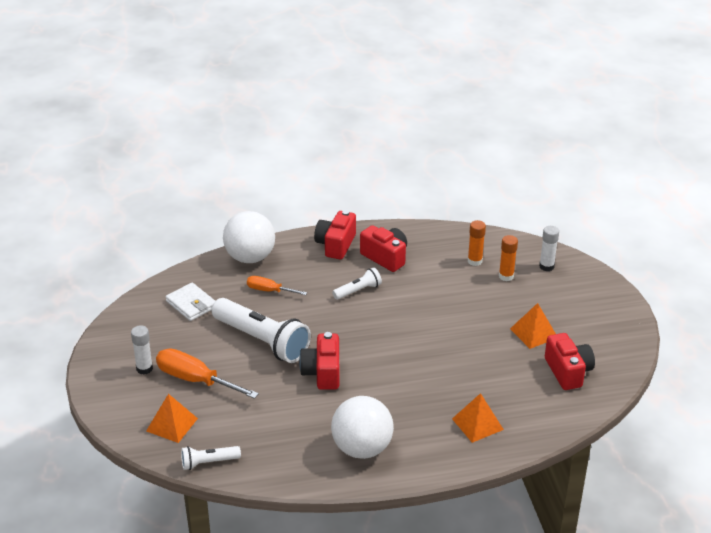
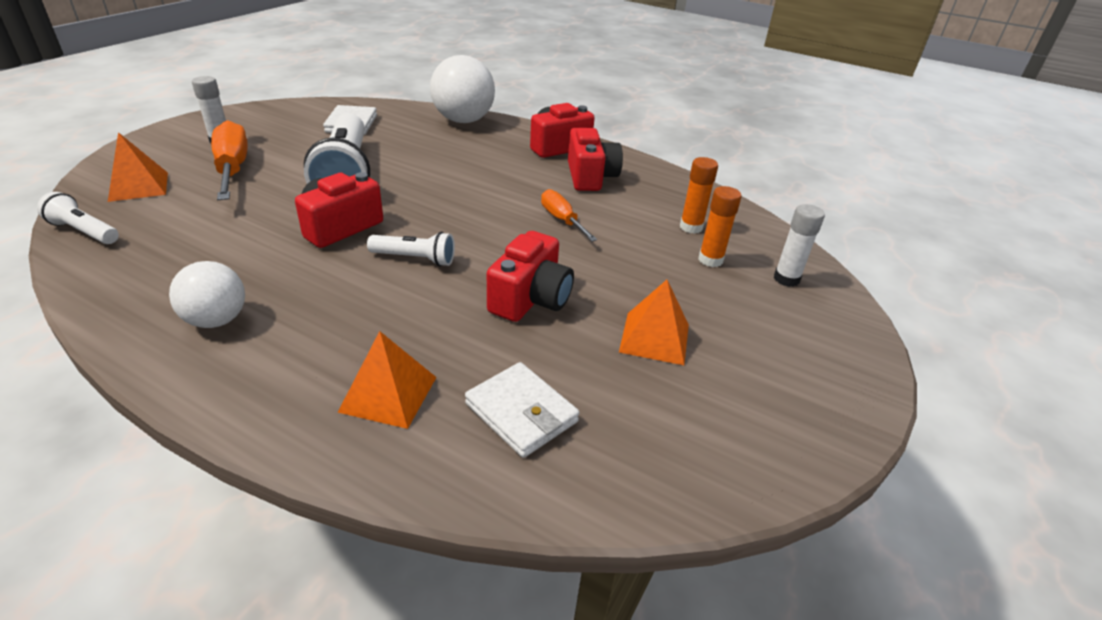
camera: 40 degrees right, 0 degrees up
(269, 291) = (431, 146): orange screwdriver -> orange screwdriver (562, 220)
(358, 291) = (512, 186): white flashlight -> white flashlight (415, 259)
(362, 448) = (217, 320): white ball -> white ball, size x0.62
(530, 396) = (521, 413): none -> white wallet
(568, 371) = (633, 419): red camera -> red camera (530, 299)

